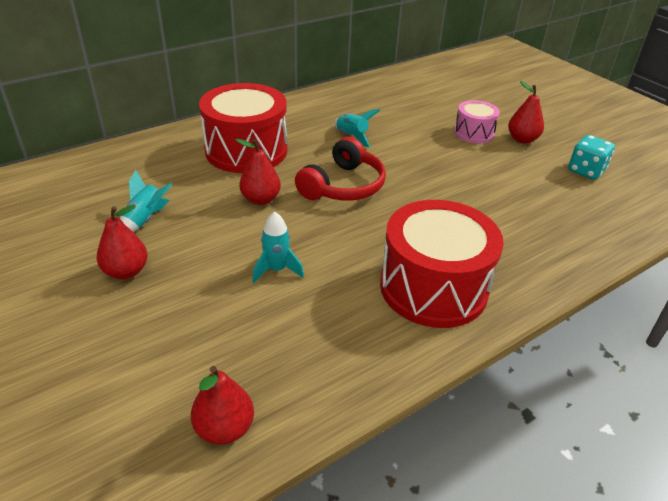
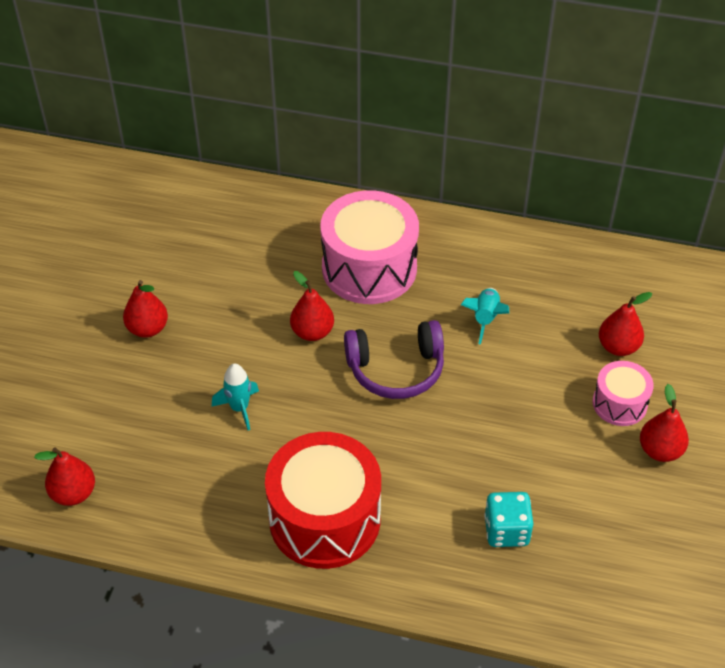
camera: 50 degrees right, 10 degrees up
(145, 220) = (209, 289): turquoise rocket -> none
(246, 150) = (369, 268): red drum -> pink drum
(343, 186) = (396, 369): red headphones -> purple headphones
(433, 113) = (618, 347): none -> red pear
(586, 171) = (661, 537): turquoise dice -> turquoise dice (506, 531)

